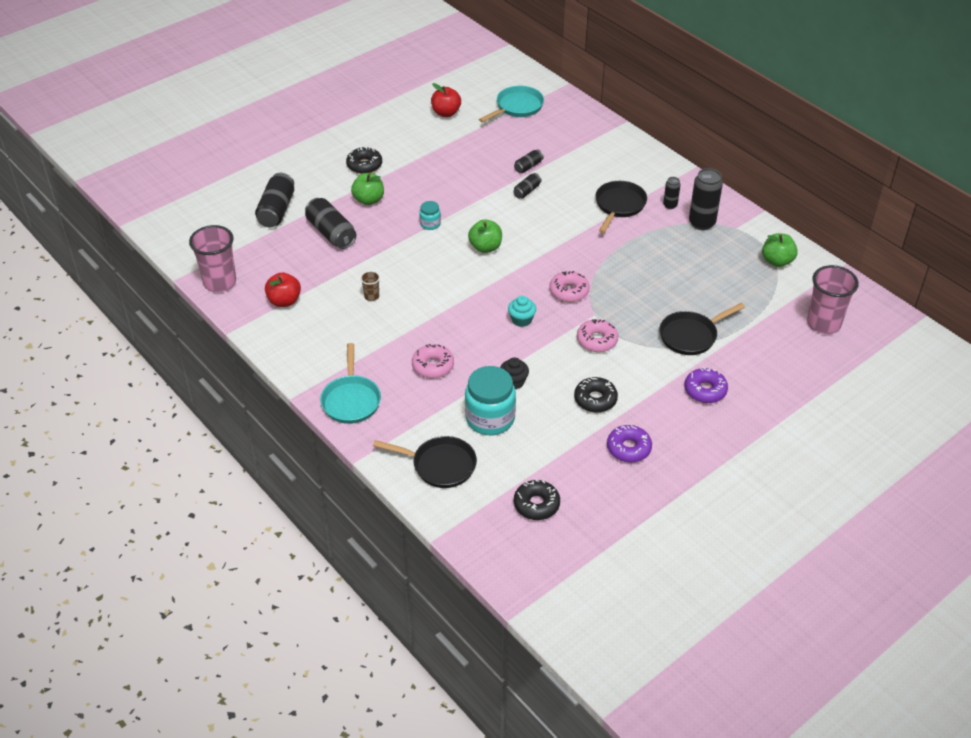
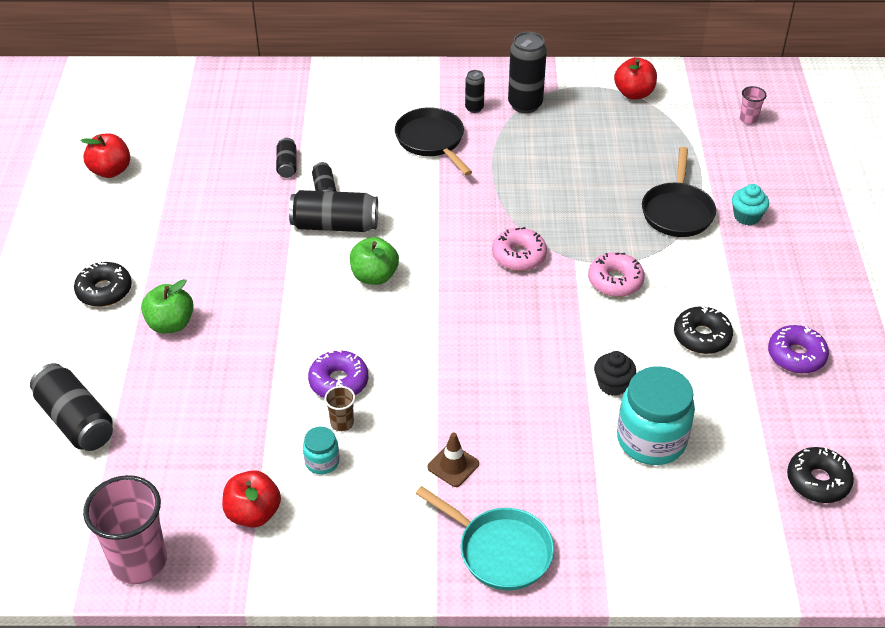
camera: 50 degrees left, 0 degrees up
(331, 233) = (185, 393): black can -> black can (335, 225)
(387, 352) = (453, 465): none -> brown traffic cone
(430, 224) = (280, 297): turquoise jar -> turquoise jar (322, 461)
(433, 366) = (519, 438): pink donut -> none
(440, 465) = (686, 530): black pan -> none
(517, 107) = (180, 114): turquoise pan -> none
(521, 320) = (522, 319): turquoise cupcake -> turquoise cupcake (747, 216)
(705, 390) = (764, 250): purple donut -> purple donut (338, 382)
(777, 261) = (634, 93): green apple -> red apple
(823, 323) = (748, 119): pink cup -> pink cup, size x0.45

